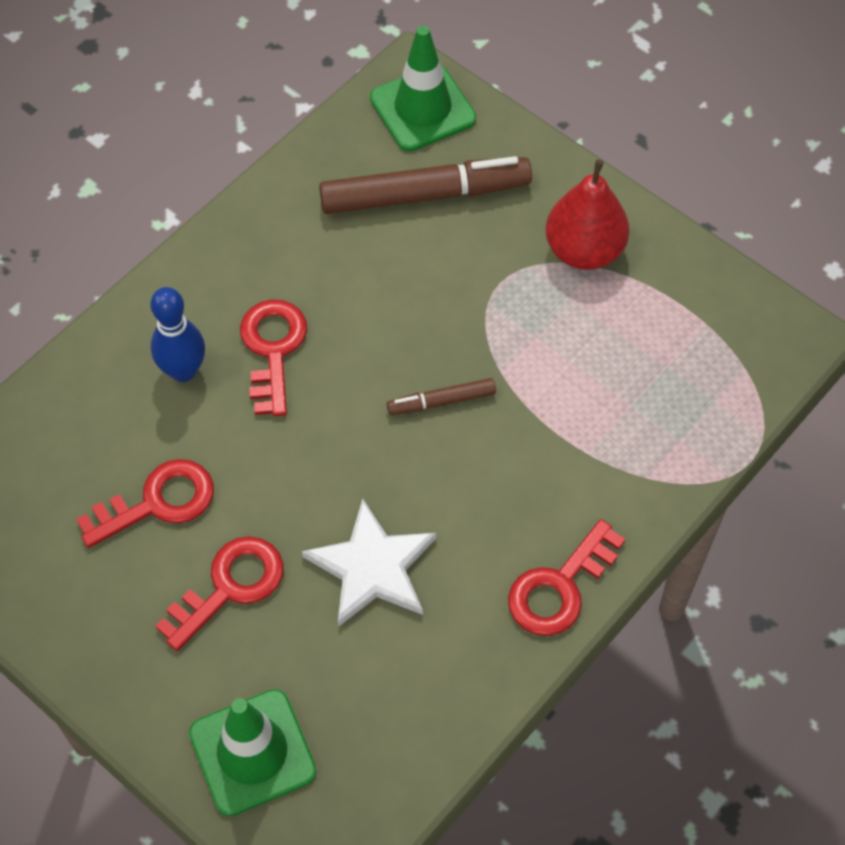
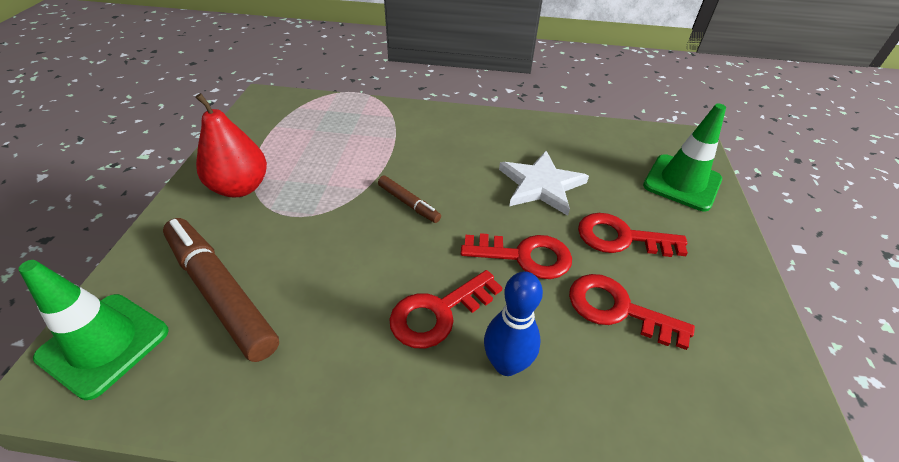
camera: 125 degrees left, 15 degrees down
(559, 587) = (480, 121): red key -> red key (524, 256)

